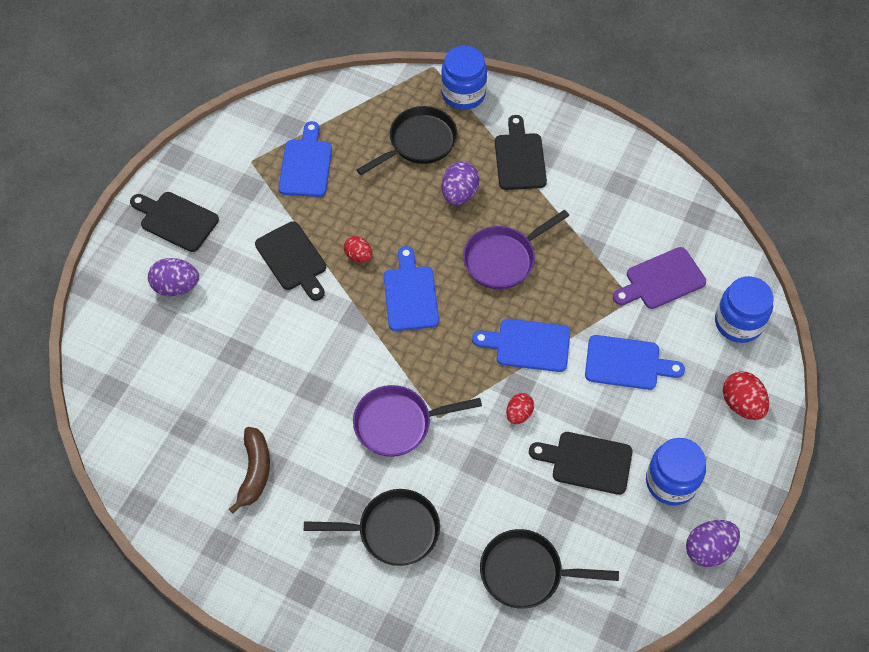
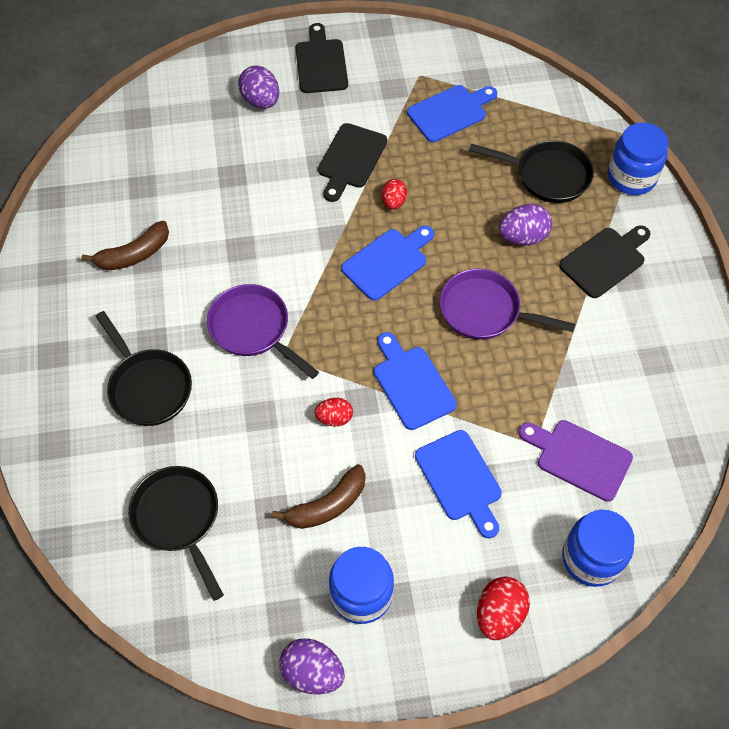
camera: 55 degrees right, 0 degrees up
(587, 462) = (327, 505): black cutting board -> brown banana

